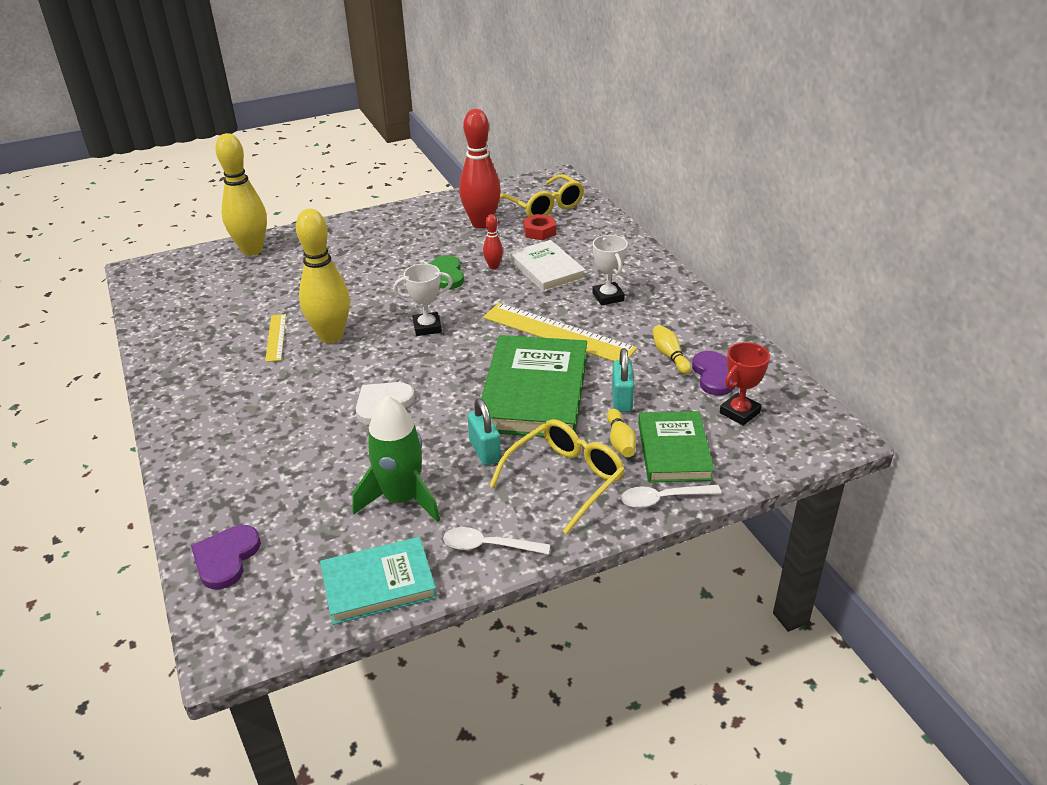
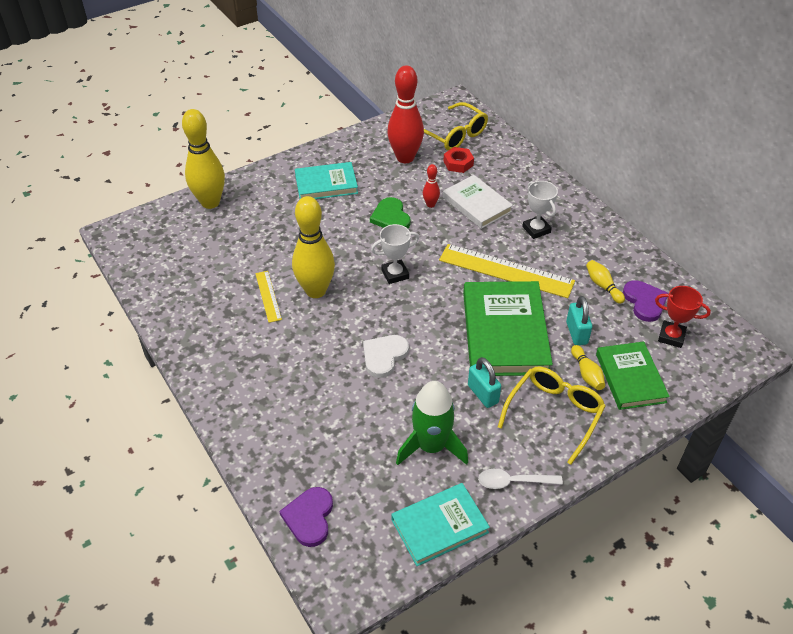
camera: 10 degrees left, 10 degrees up
(384, 242) = (326, 184): none -> turquoise book
(663, 499) = (634, 424): white spoon -> none
(739, 412) = (671, 336): red trophy -> red trophy turned 75 degrees clockwise

